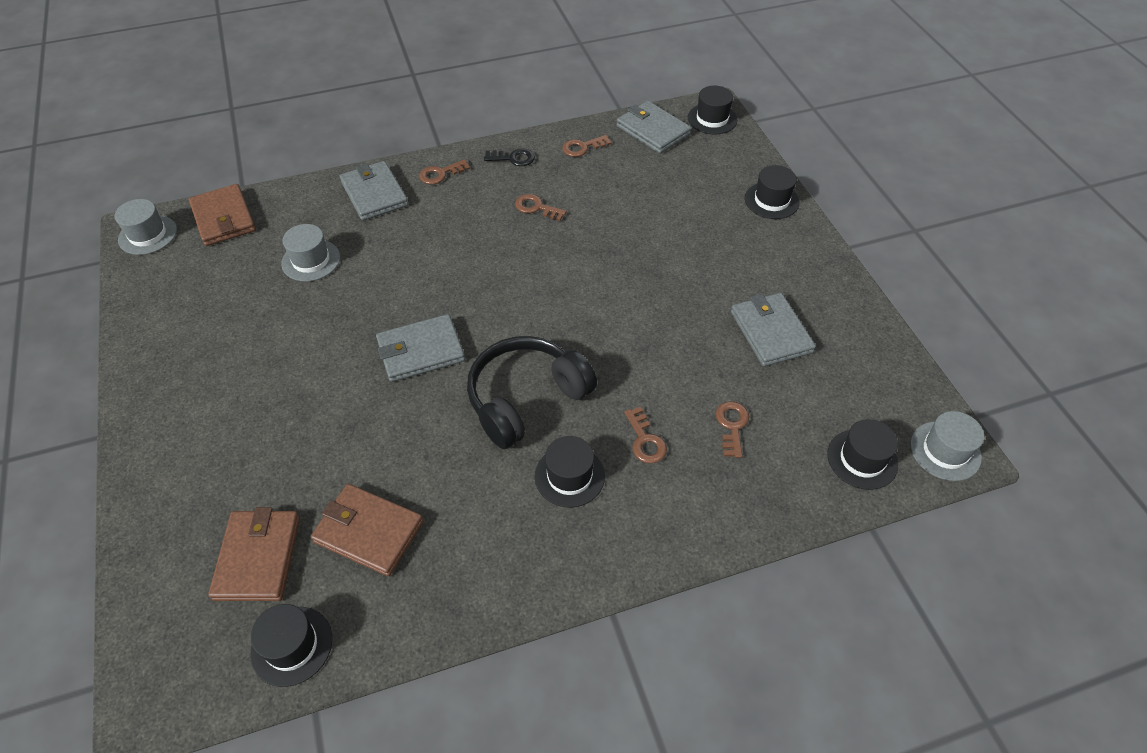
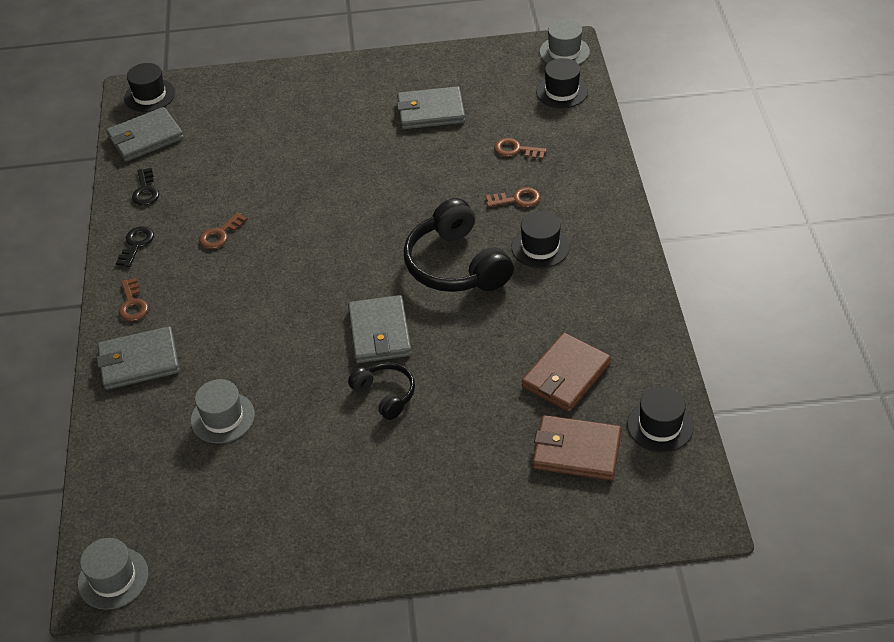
camera: 75 degrees left, 5 degrees down
(223, 218) = (117, 501): brown wallet -> none
(338, 371) = (385, 395): none -> black headphones
(582, 147) = (145, 191): brown key -> black key
(771, 200) = (280, 80): black hat -> none

